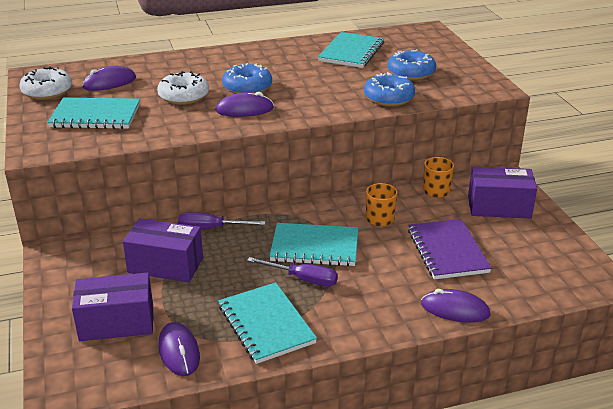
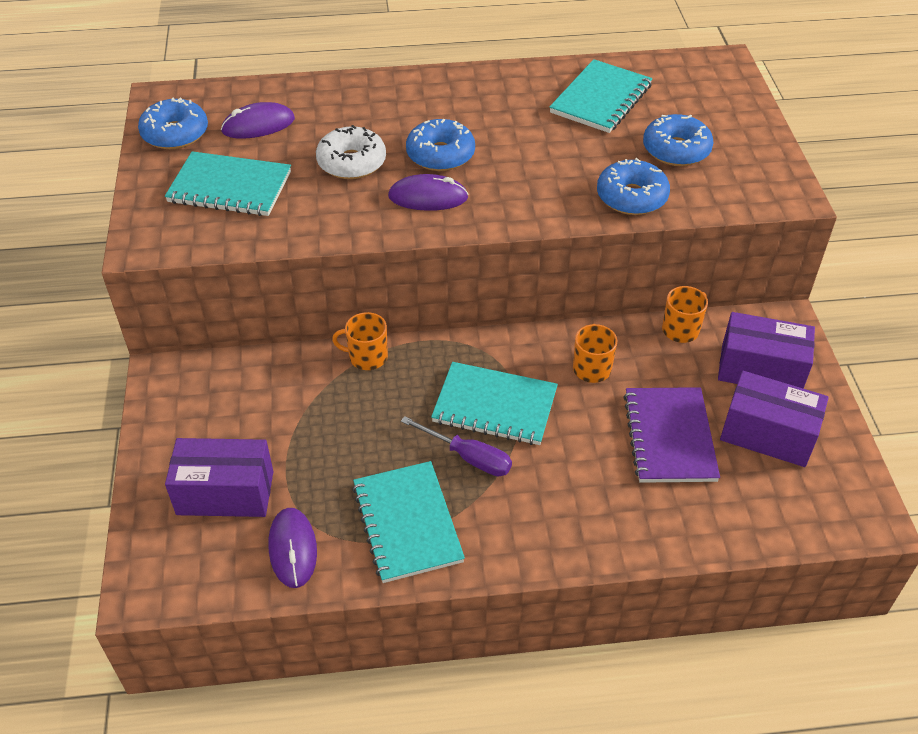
camera: 10 degrees right, 15 degrees up
(47, 91) = (175, 134): white donut -> blue donut
(165, 265) = (299, 410): purple box -> purple box (767, 434)
(211, 228) = (367, 357): purple screwdriver -> orange mug
(455, 309) = (655, 535): purple mouse -> none

